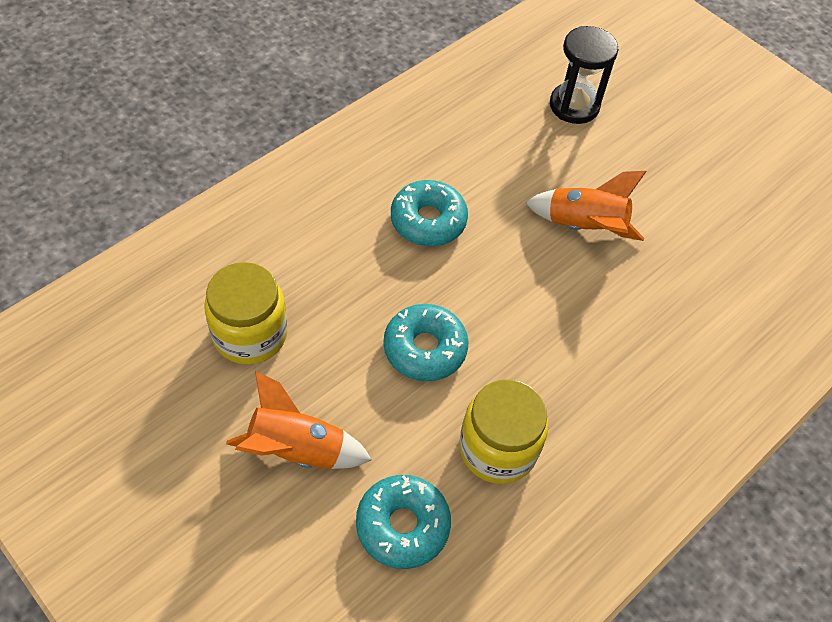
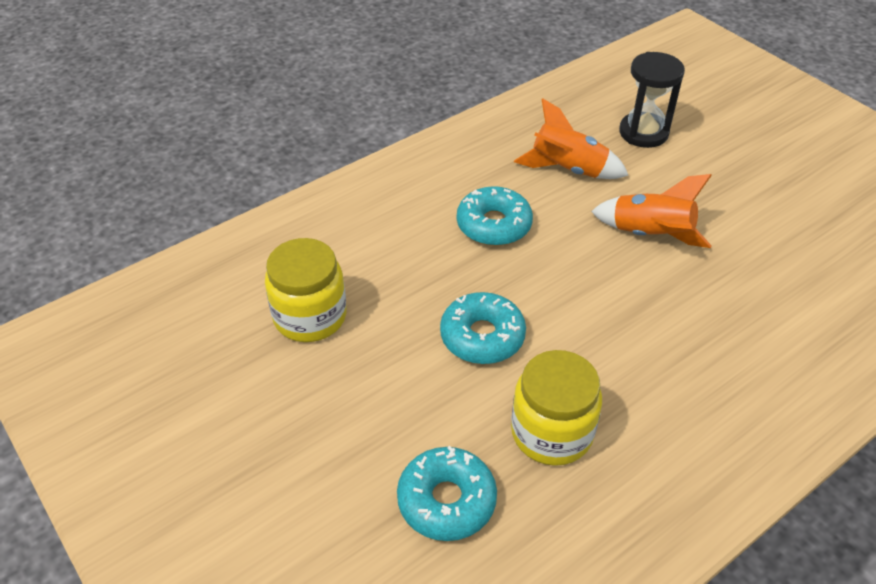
camera: 10 degrees right, 10 degrees down
(297, 449) = (344, 422): orange rocket -> orange rocket (568, 169)

